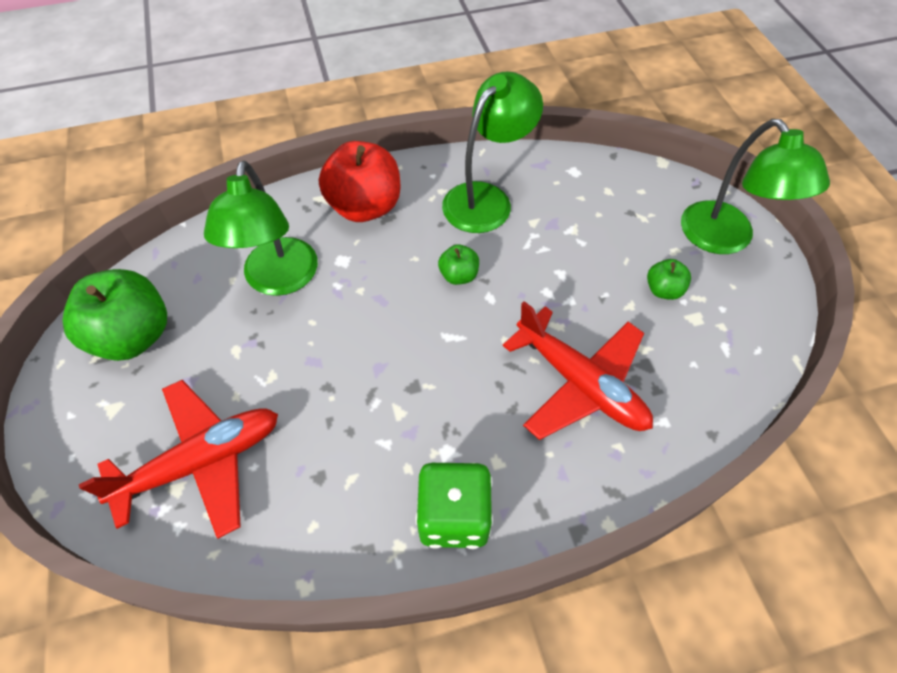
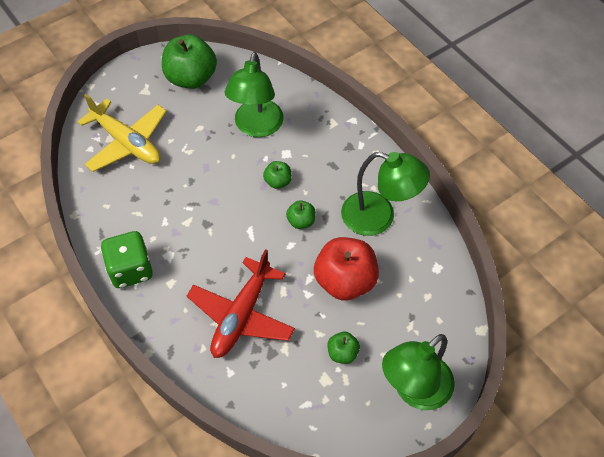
camera: 70 degrees right, 0 degrees up
(201, 462) = (127, 142): red plane -> yellow plane
(279, 280) = (256, 127): green lamp -> green lamp turned 60 degrees counterclockwise
(365, 207) = (337, 149): red apple -> red apple (345, 281)
(384, 282) = (278, 182): none -> green apple

